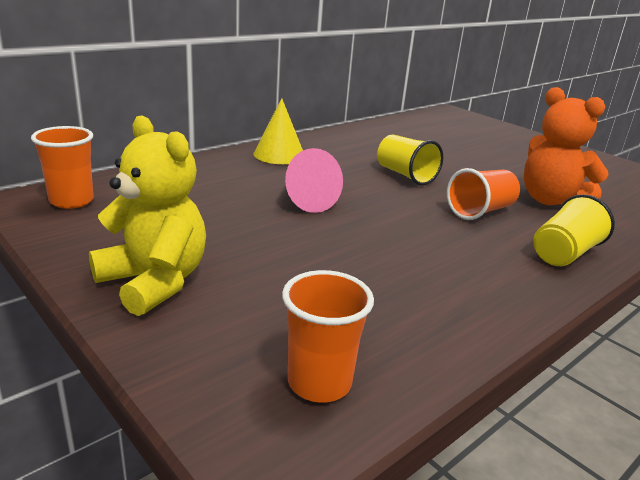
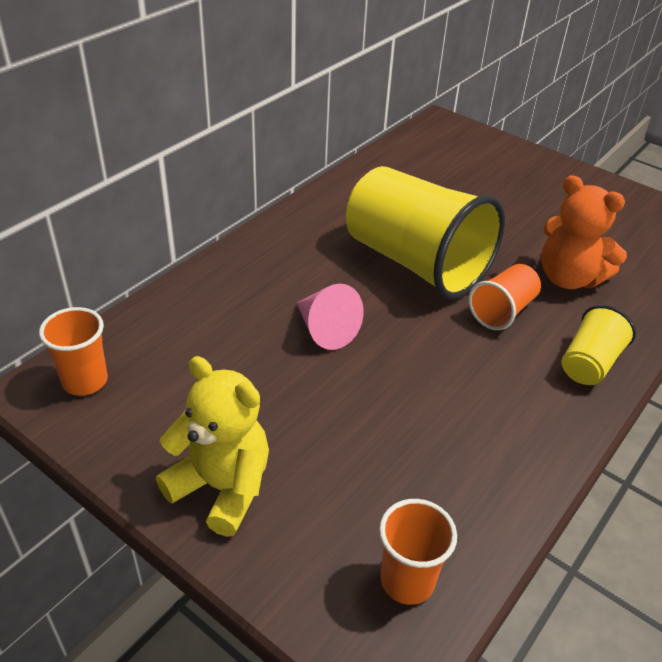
camera: 10 degrees left, 15 degrees up
(279, 155) = (272, 251): yellow cone -> none
(405, 175) = (415, 262): yellow cup -> yellow cup, size x2.13

